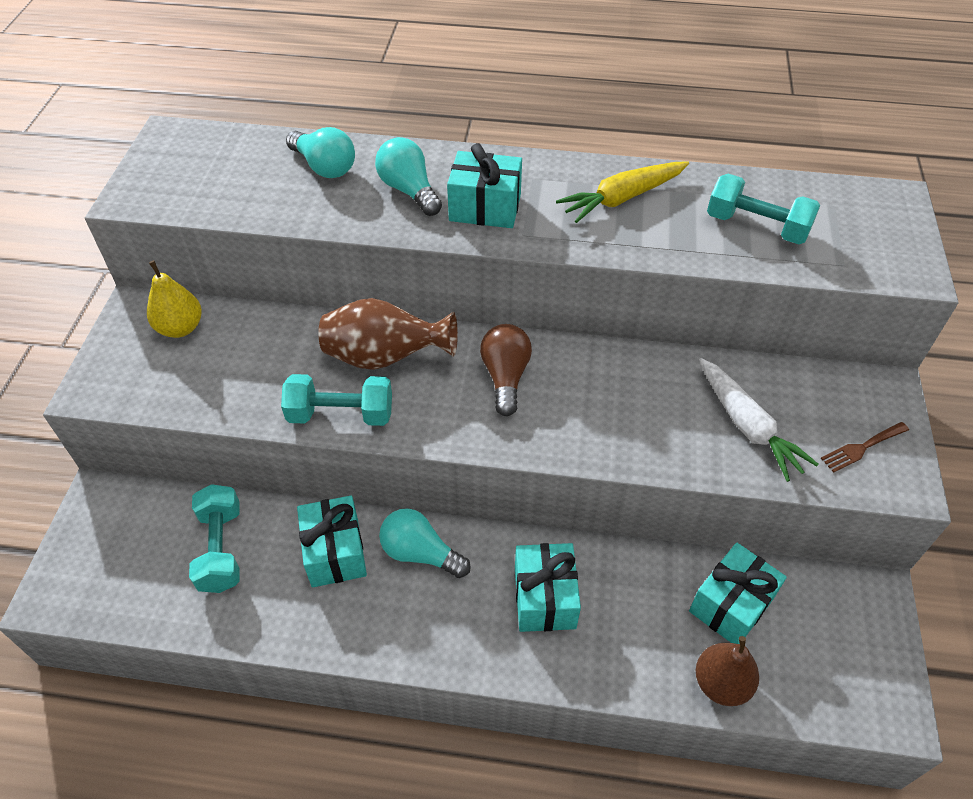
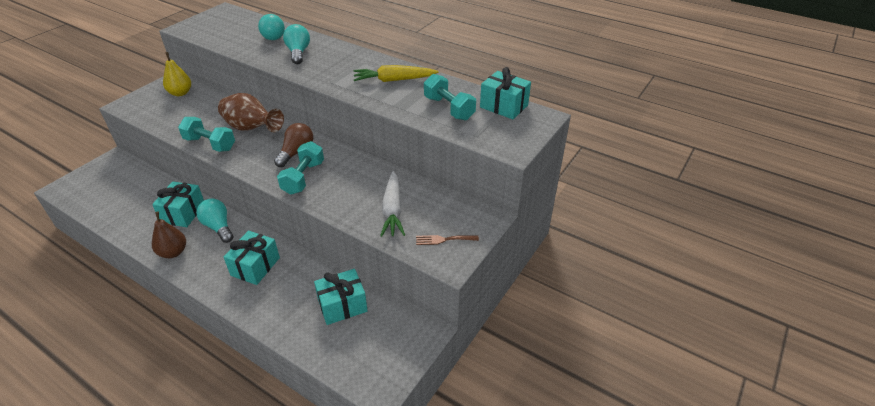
camera: 25 degrees right, 10 degrees down
(221, 549) = (139, 195): turquoise dumbbell -> turquoise dumbbell (303, 178)
(485, 208) = (324, 67): turquoise gift -> turquoise gift (504, 106)
(721, 683) = (303, 337): brown pear -> brown pear (173, 252)

